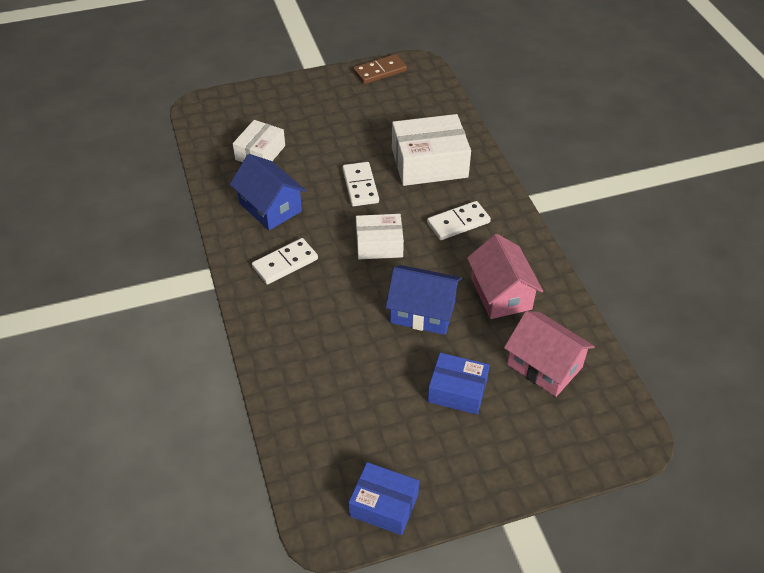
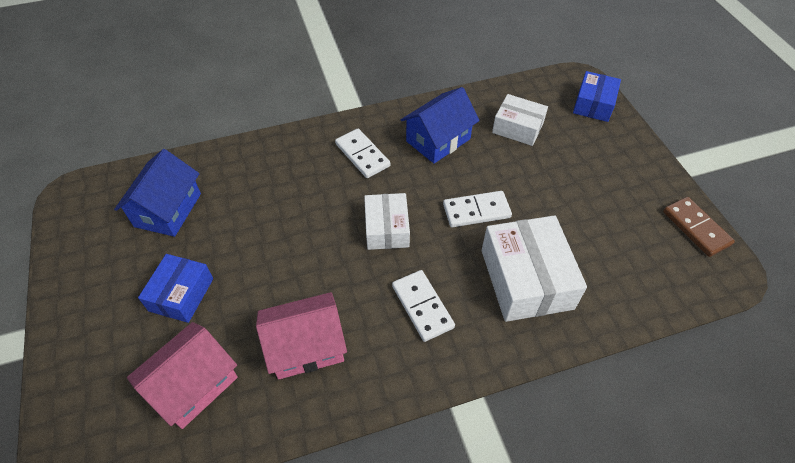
camera: 90 degrees right, 5 degrees up
(384, 505) = (78, 233): blue box -> blue box (593, 104)
(423, 312) = (288, 267): blue house -> blue house (168, 210)

